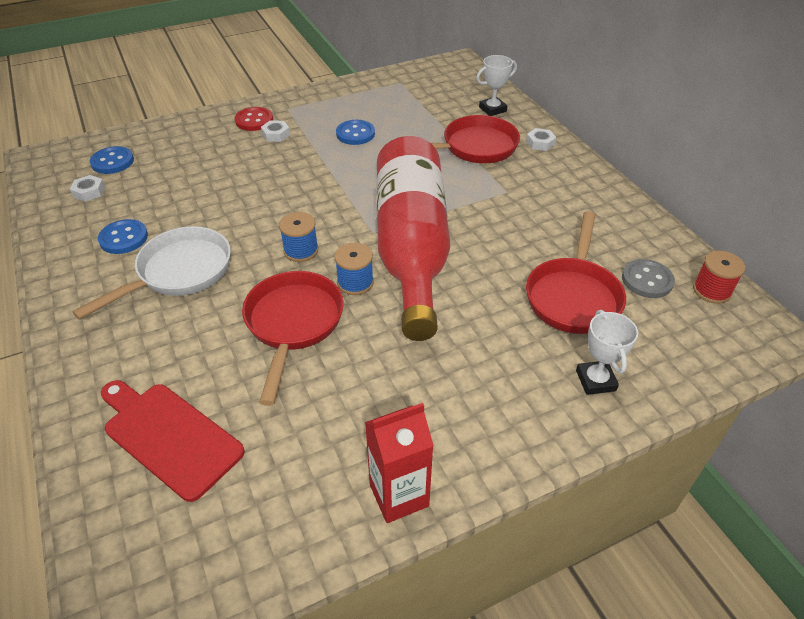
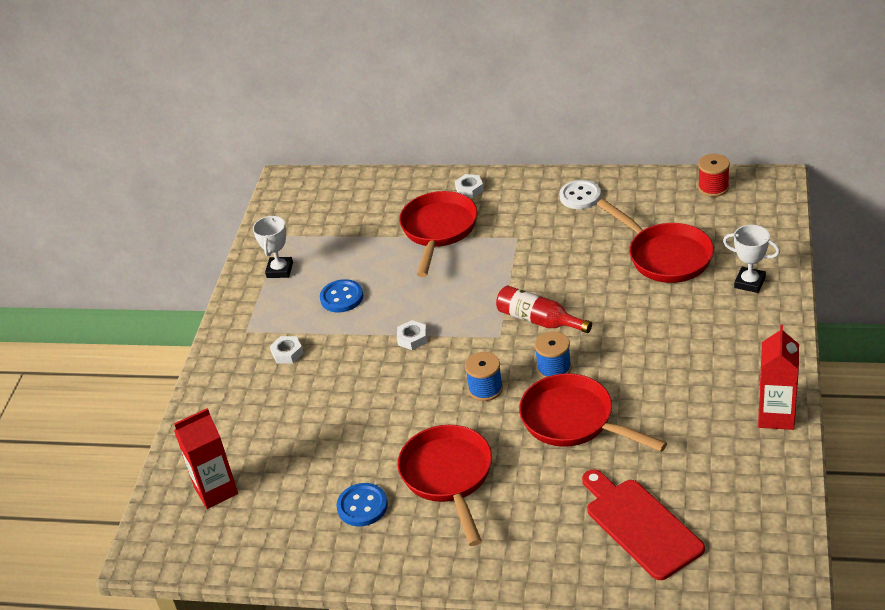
camera: 50 degrees left, 5 degrees down
(89, 192) = (256, 519): white nut -> white nut (412, 338)
(112, 162) = (216, 491): blue button -> red carton
(169, 436) = (640, 525): red cutting board -> red cutting board turned 75 degrees clockwise
(179, 273) = (448, 477): white pan -> red pan
(254, 120) = (244, 362): red button -> none
(412, 247) = (538, 320): red bottle -> red bottle, size x0.43
(492, 109) = (391, 195): white trophy -> white trophy (279, 270)
(598, 206) = (580, 196): none -> white button
(647, 280) = (679, 212): grey button -> none

